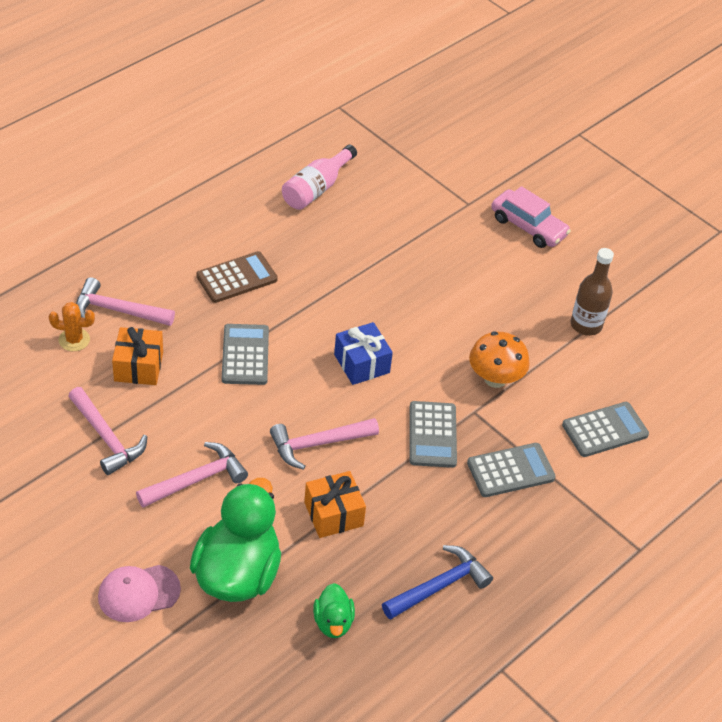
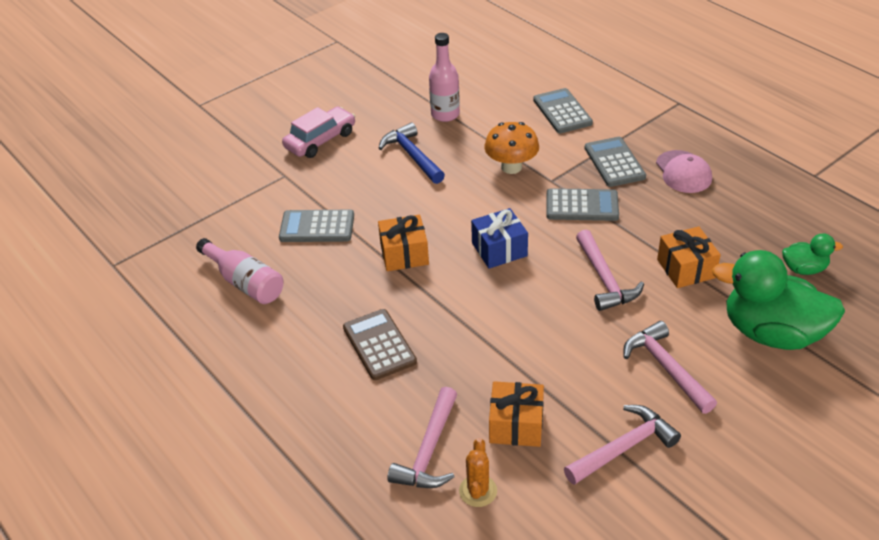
camera: 80 degrees left, 5 degrees down
(138, 593) = (818, 407): pink cap -> pink cap (683, 172)
(245, 355) = (493, 335): grey calculator -> grey calculator (317, 227)
(354, 293) = (404, 254): none -> orange gift
(439, 586) = (745, 205): blue hammer -> blue hammer (412, 156)
(586, 325) = (445, 114): brown bottle -> pink bottle

